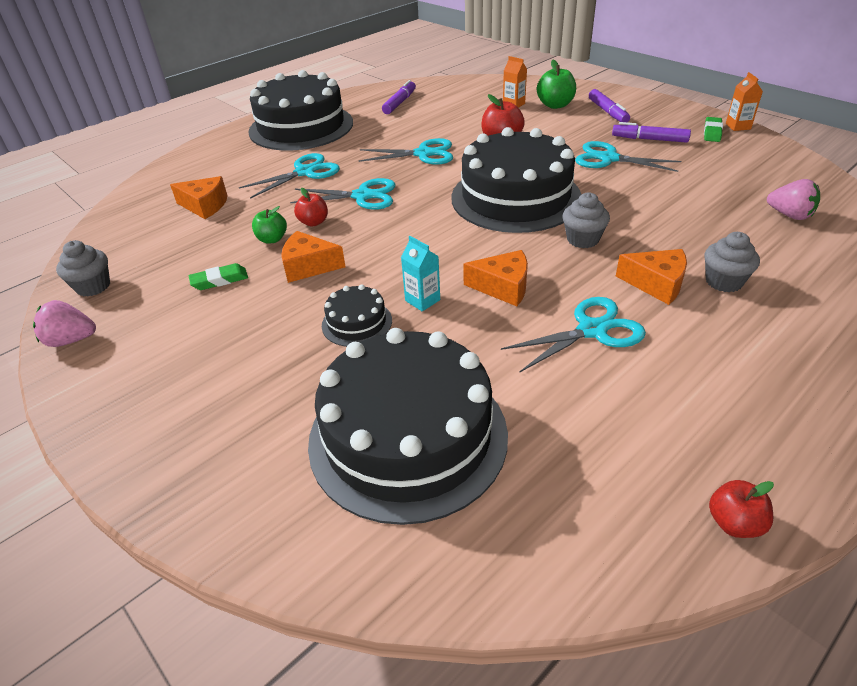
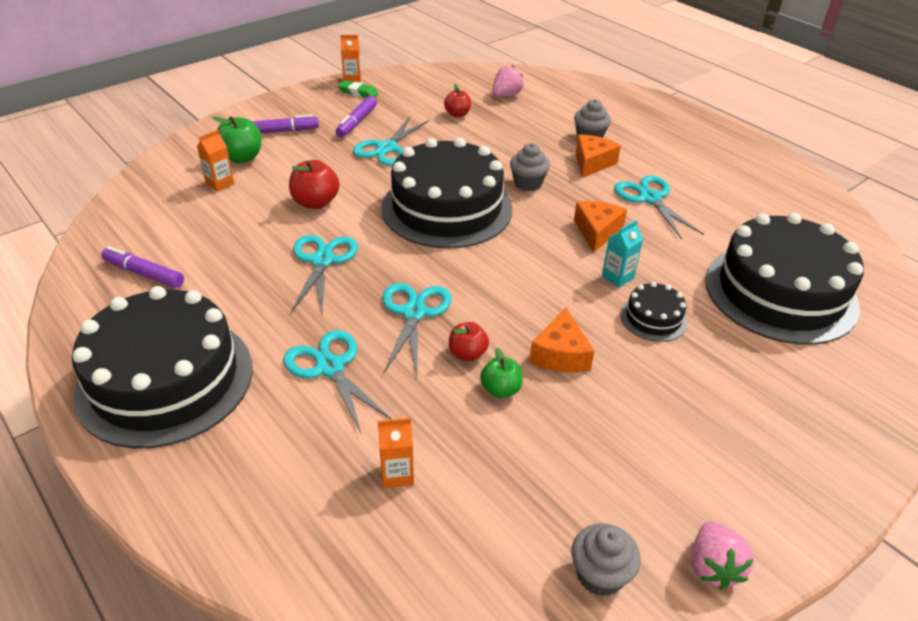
camera: 90 degrees left, 0 degrees up
(205, 206) = (397, 474): orange cheese -> orange carton
(219, 280) = (586, 431): green eraser -> none
(734, 523) = (803, 182): red apple -> red apple (457, 114)

